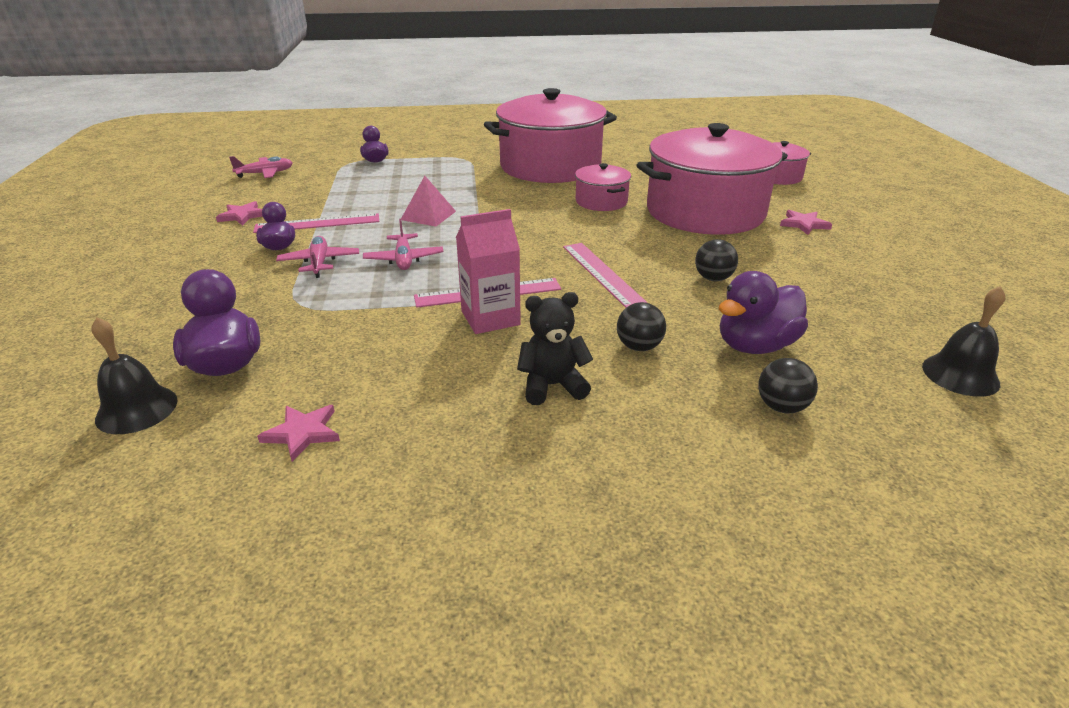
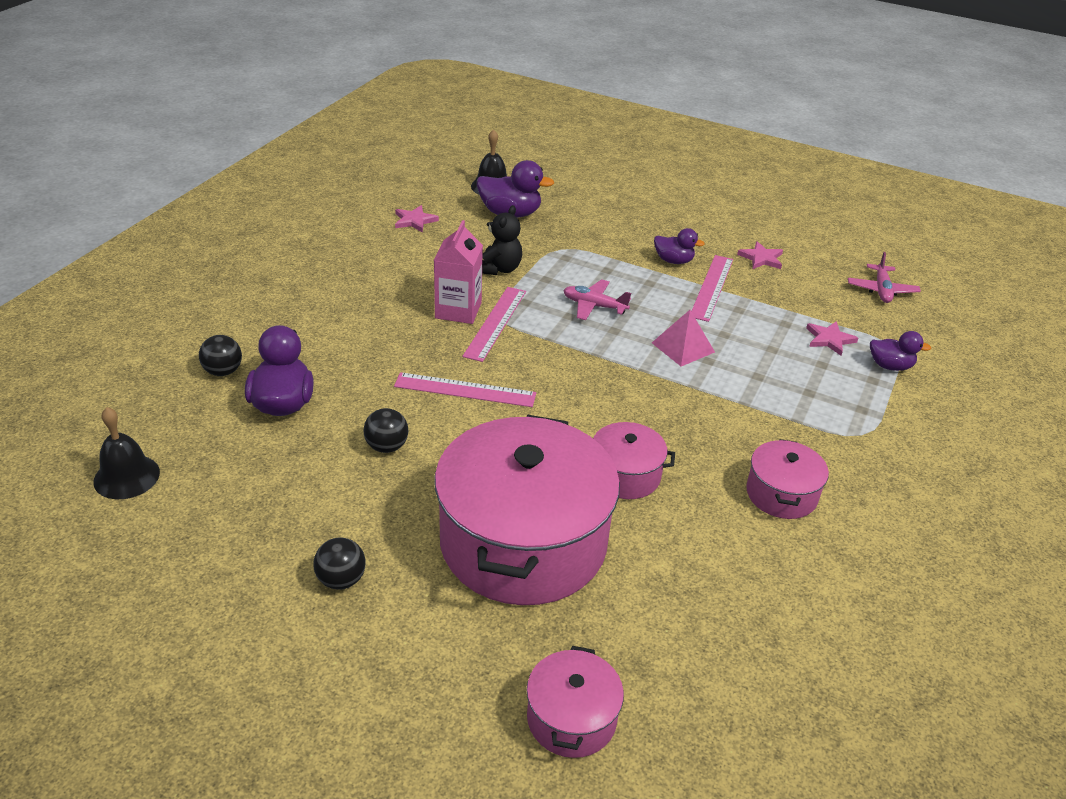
camera: 120 degrees right, 5 degrees up
(319, 263) = (624, 270): pink plane -> none
(550, 166) = (781, 494): pink pot -> pink pot, size x0.46
(552, 386) = (355, 302): black teddy bear -> black teddy bear (499, 269)
(639, 347) = (349, 352): black ball -> black ball (341, 580)
(804, 224) = (411, 606): pink star -> pink star (829, 339)

